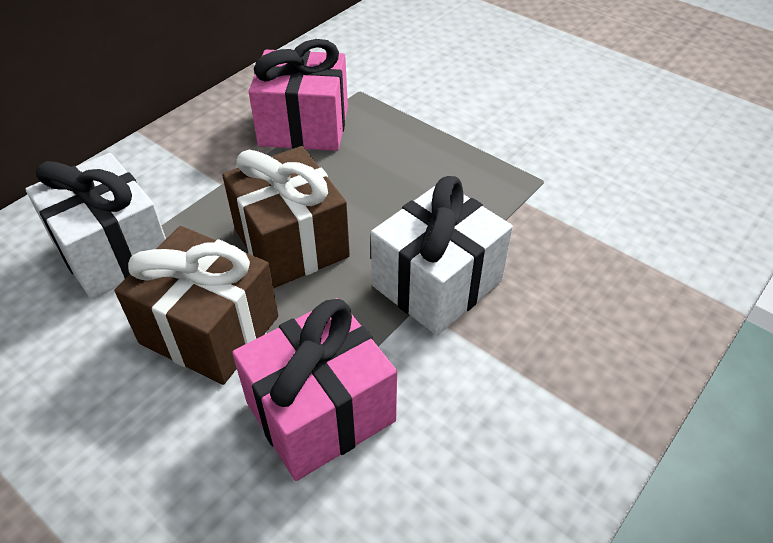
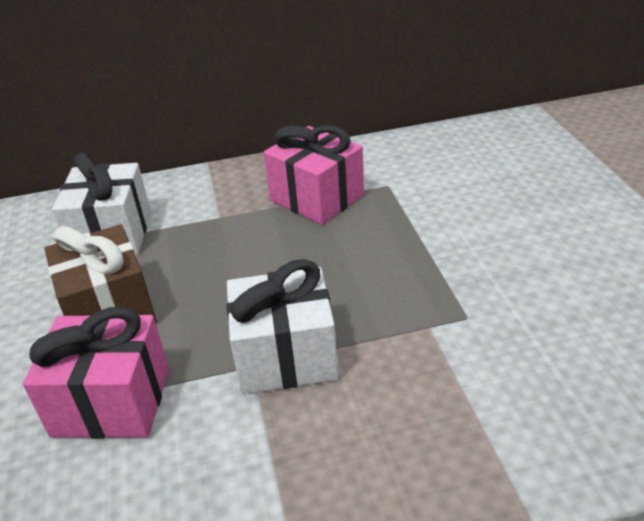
camera: 40 degrees right, 10 degrees down
(291, 243) = (218, 277): brown gift -> none

